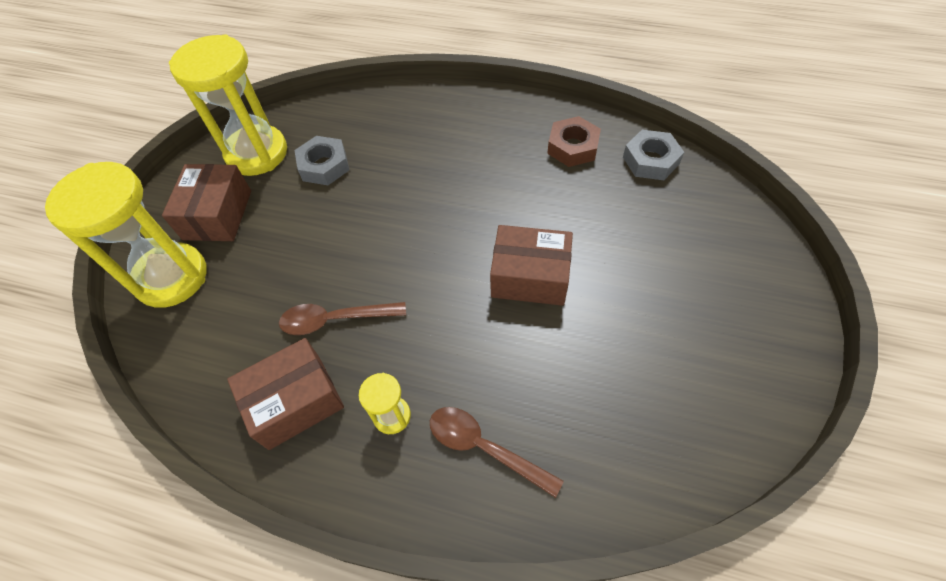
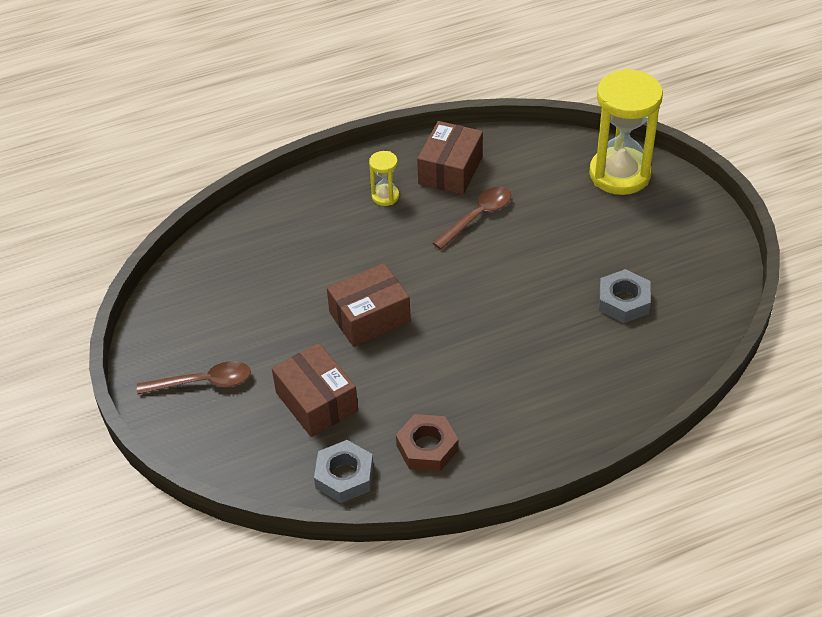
camera: 140 degrees right, 10 degrees down
(217, 215) = (651, 222): brown box -> brown box (317, 401)
(257, 153) = (693, 277): yellow hourglass -> none
(484, 447) = (316, 214): brown spoon -> brown spoon (203, 382)

